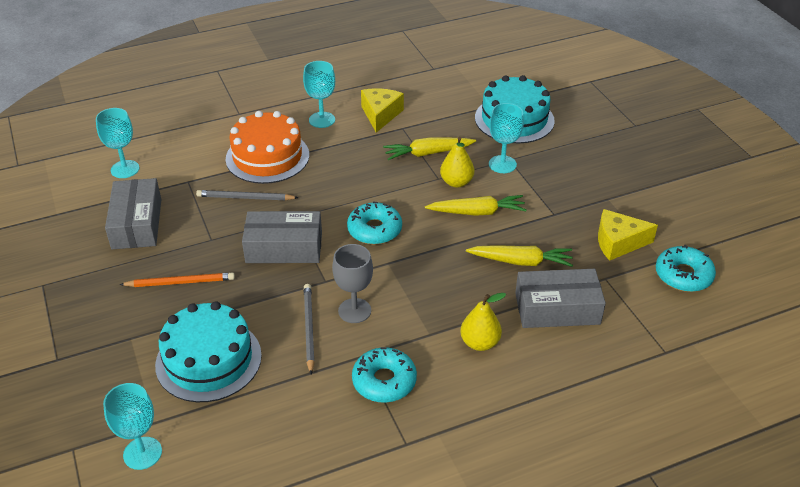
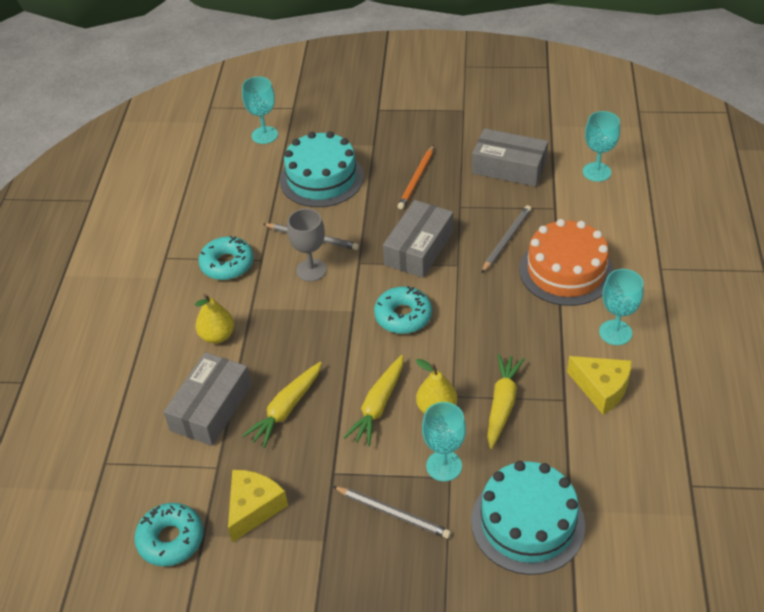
camera: 120 degrees right, 5 degrees up
(559, 175) = (393, 513): none -> grey pencil

